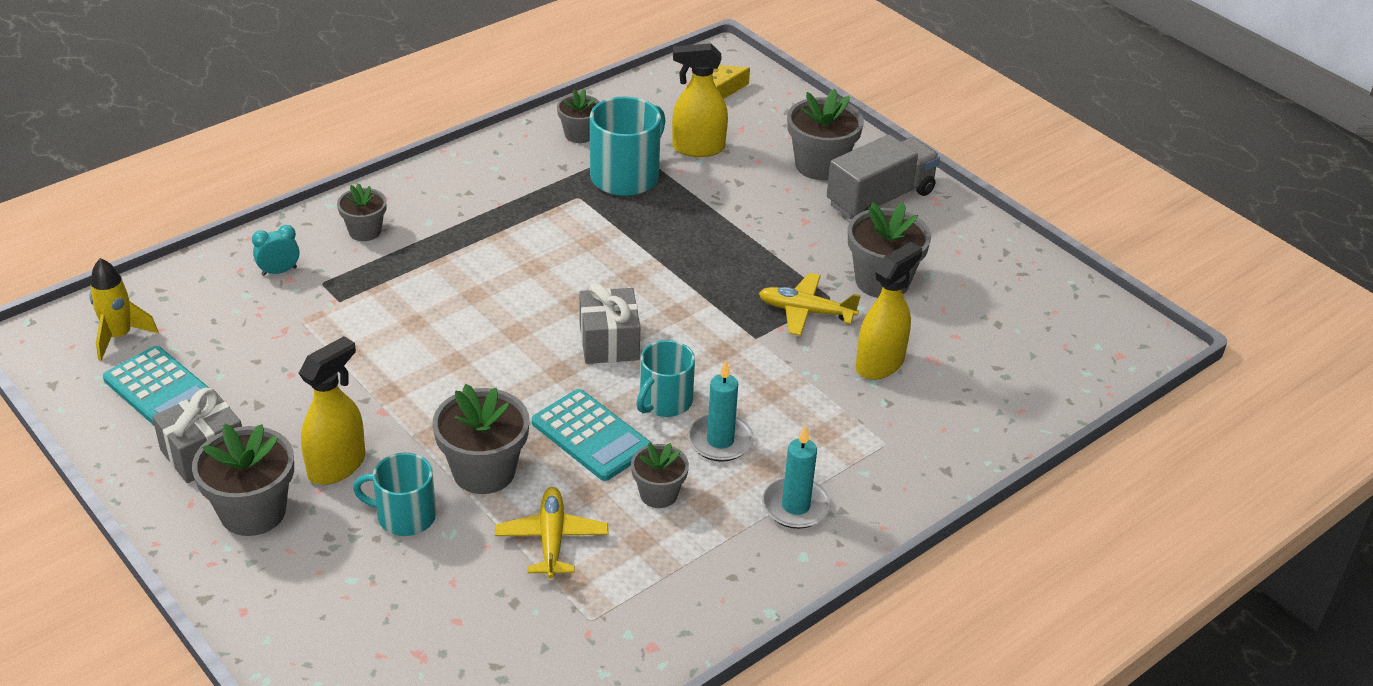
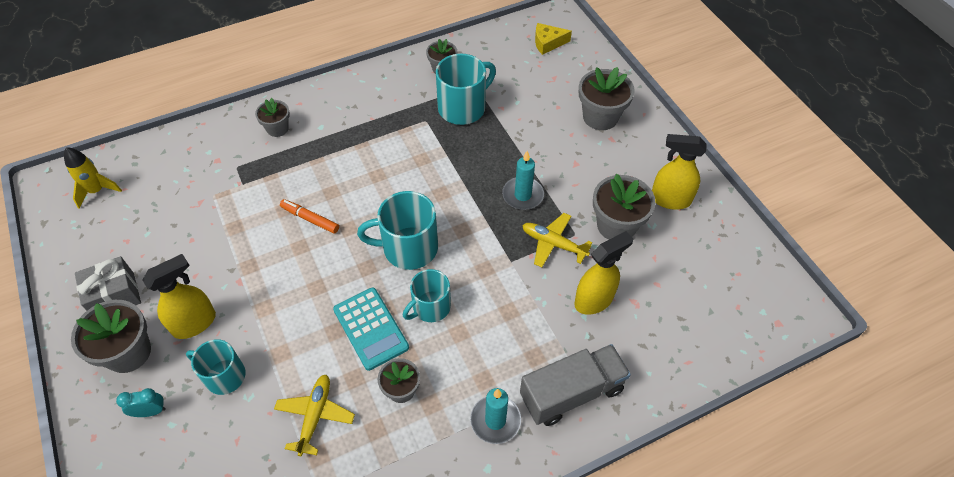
camera: 15 degrees right, 15 degrees up
(161, 391) = (106, 239): turquoise calculator -> none
(279, 271) = (212, 153): turquoise clock -> turquoise clock (150, 411)
(457, 328) = (310, 219): none -> orange marker
(484, 471) = (289, 346): grey flower pot -> none
(609, 342) = (408, 248): grey gift -> turquoise mug
(698, 148) = (519, 90): yellow spray bottle -> yellow spray bottle (670, 199)
(720, 441) = (459, 349): turquoise candle -> turquoise candle (523, 195)
(880, 198) = (635, 152): grey truck -> grey truck (571, 393)

